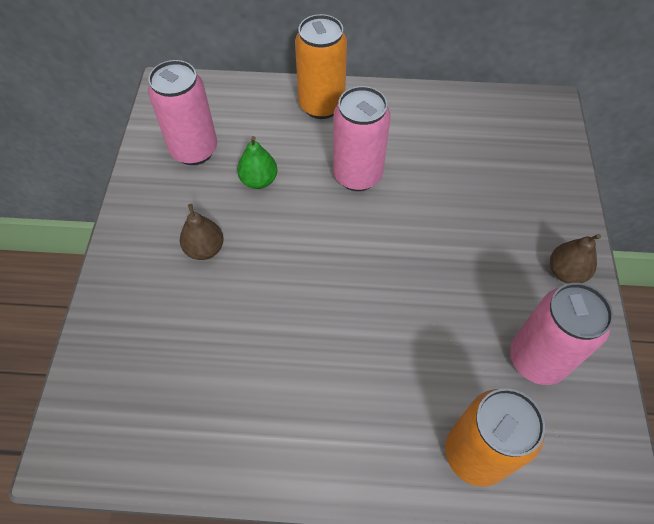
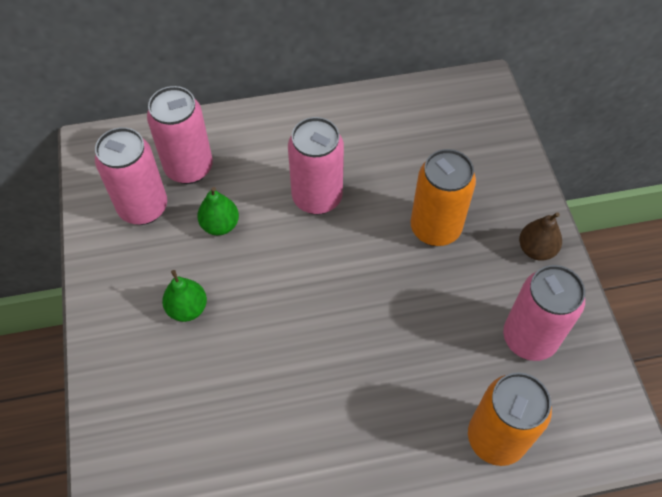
camera: 15 degrees left, 0 degrees up
(205, 249) = (187, 308): brown pear -> green pear
(246, 124) = (189, 168): none -> pink can
(321, 105) = (260, 131): orange can -> orange can (435, 228)

